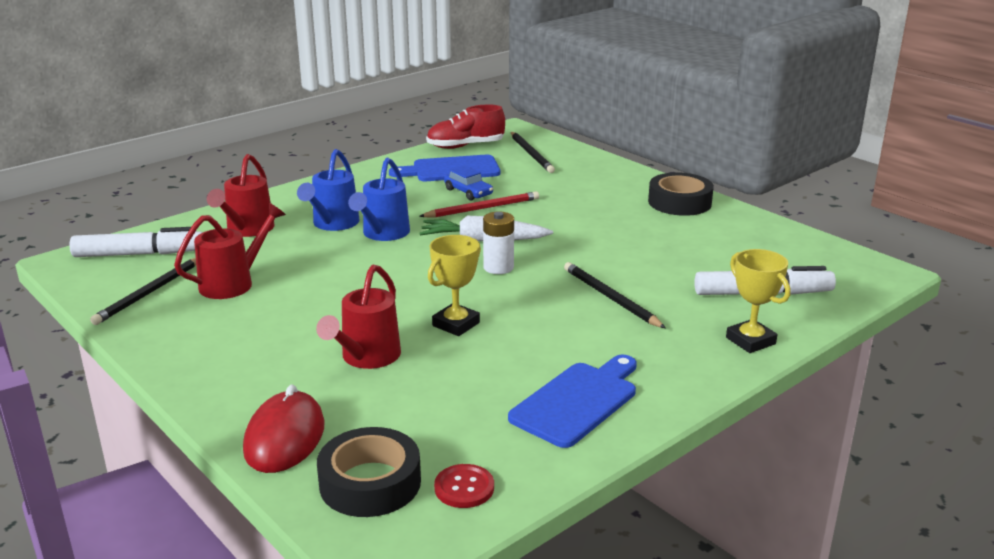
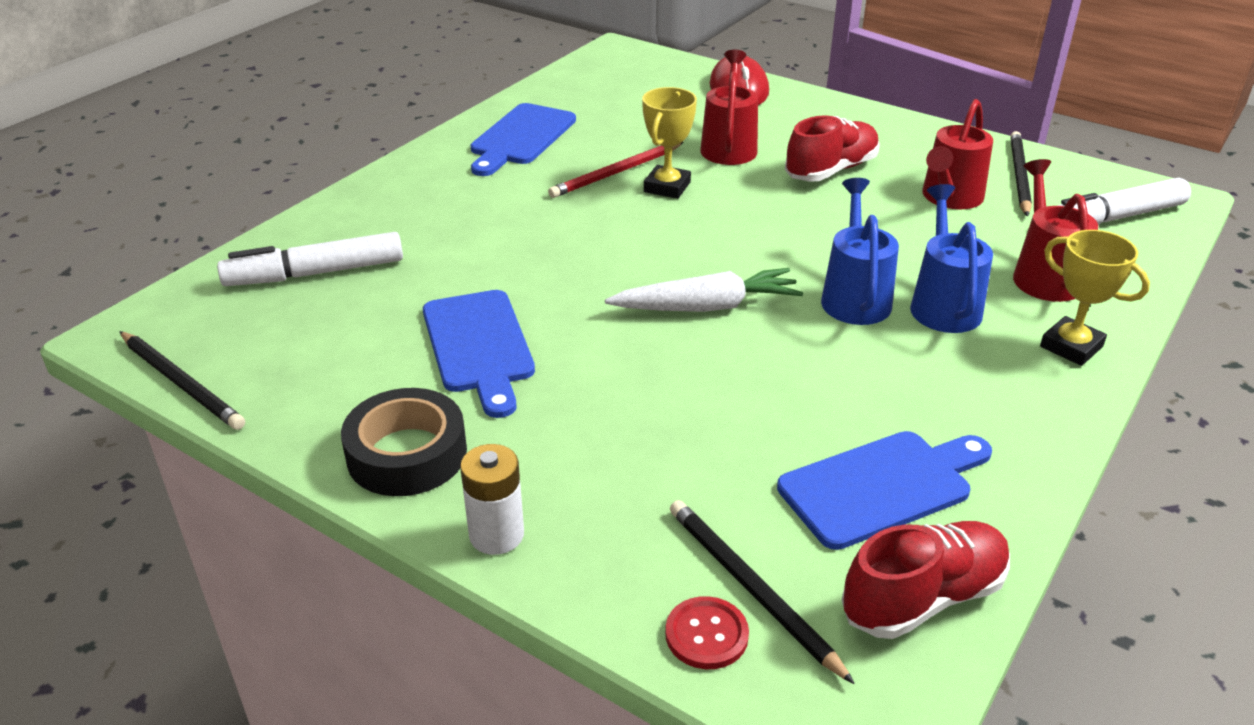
camera: 165 degrees right, 10 degrees up
(297, 319) = (831, 170): none -> red shoe
(370, 483) = (654, 75): black tape -> none
(464, 488) = (588, 80): red button -> red button (706, 635)
(468, 192) = (800, 417): blue car -> none
(483, 208) = (748, 377): red pencil -> red pencil (616, 173)
(498, 267) = (660, 264): white battery -> white battery (496, 535)
(610, 298) = (507, 240): black pencil -> black pencil (181, 383)
(638, 238) = (479, 346): none -> blue cutting board
(750, 341) = (349, 211): yellow trophy -> yellow trophy (1071, 346)

